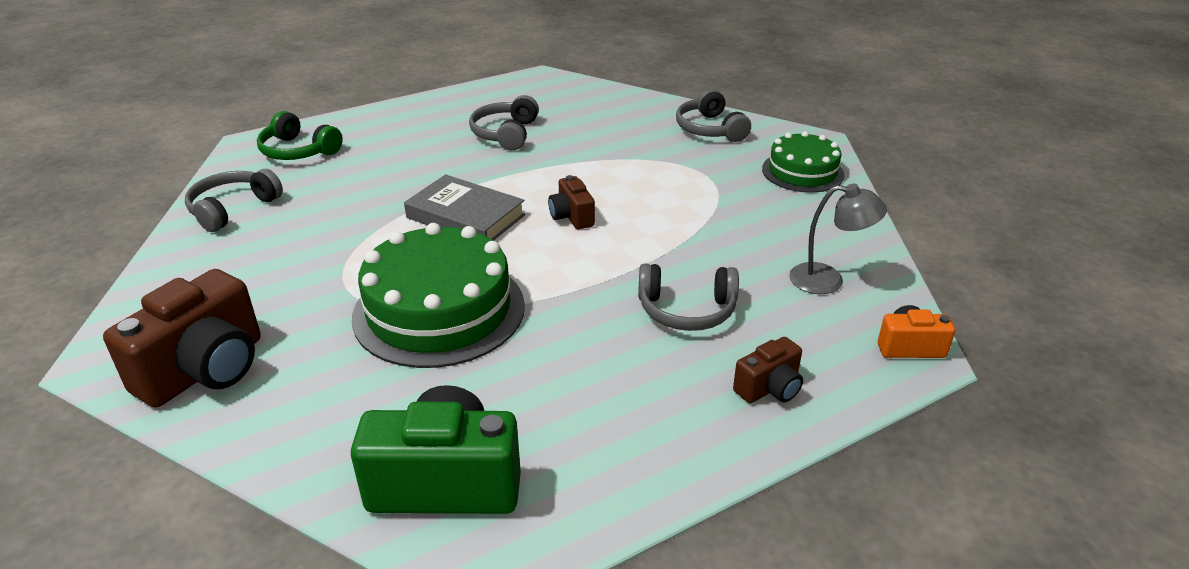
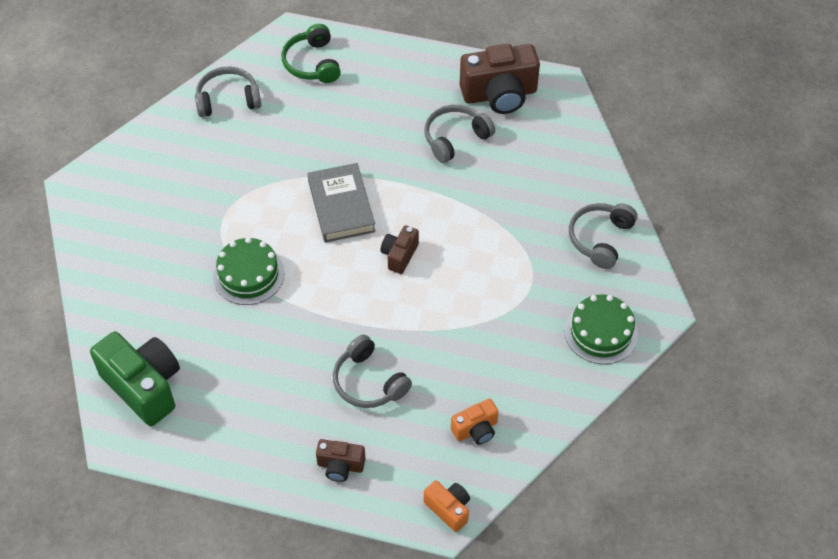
camera: 45 degrees right, 20 degrees up
(205, 370) = (112, 229): brown camera -> brown camera (499, 94)
(439, 310) = (248, 274): green cake -> green cake, size x0.60
(828, 280) = (476, 429): grey lamp -> orange camera

